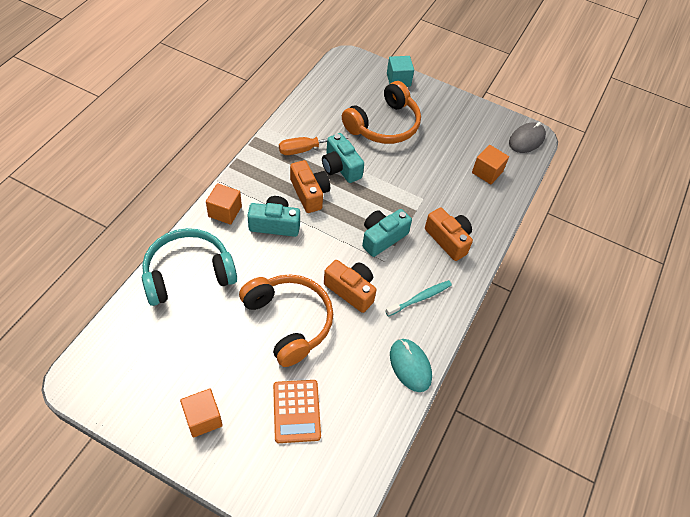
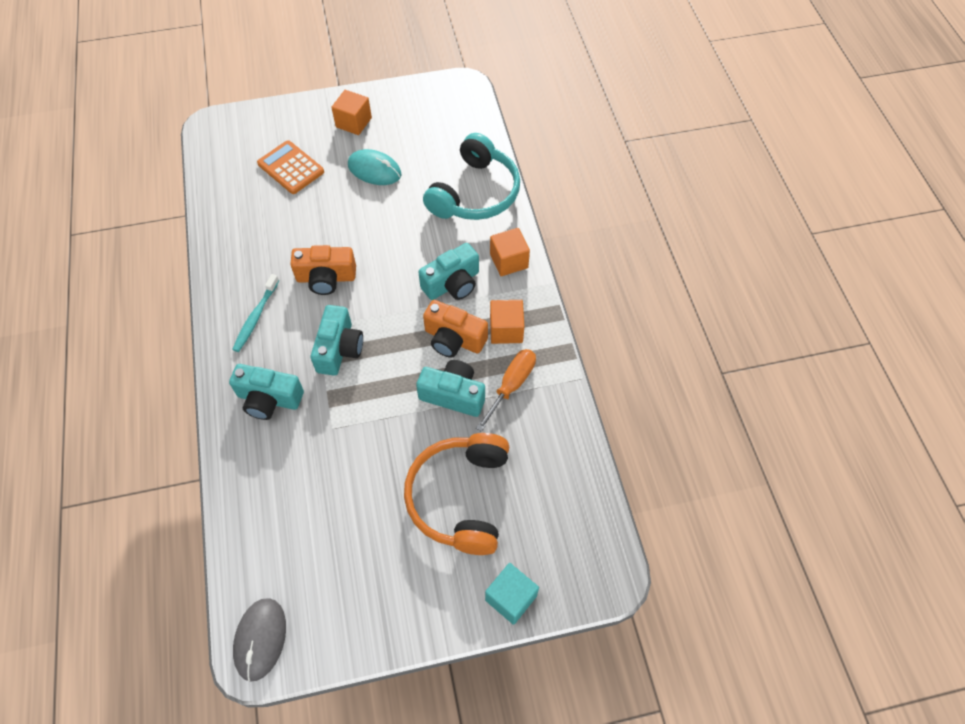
camera: 145 degrees right, 5 degrees up
(289, 321) = (355, 218): orange headphones -> none
(410, 366) = (223, 256): turquoise mouse -> turquoise mouse (374, 170)
(448, 240) = (269, 399): orange camera -> turquoise camera
(487, 172) = (282, 531): orange cube -> orange cube (506, 330)

